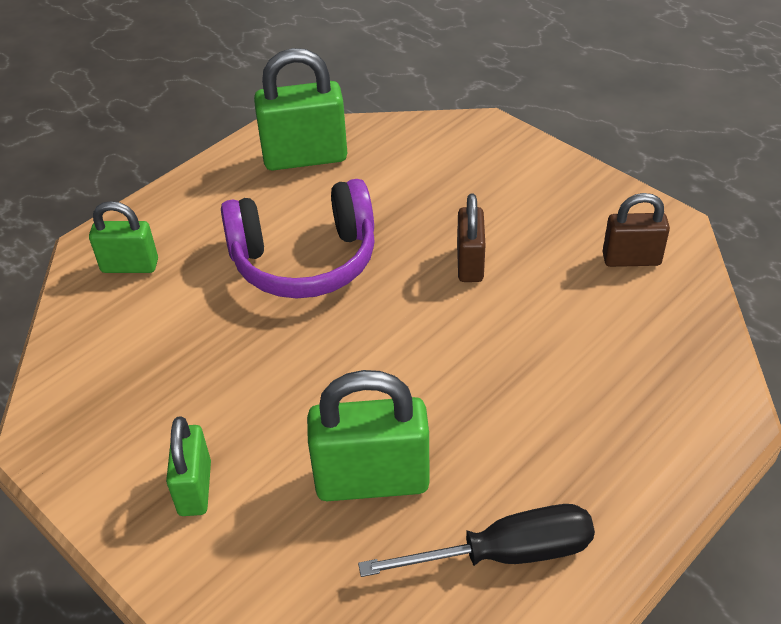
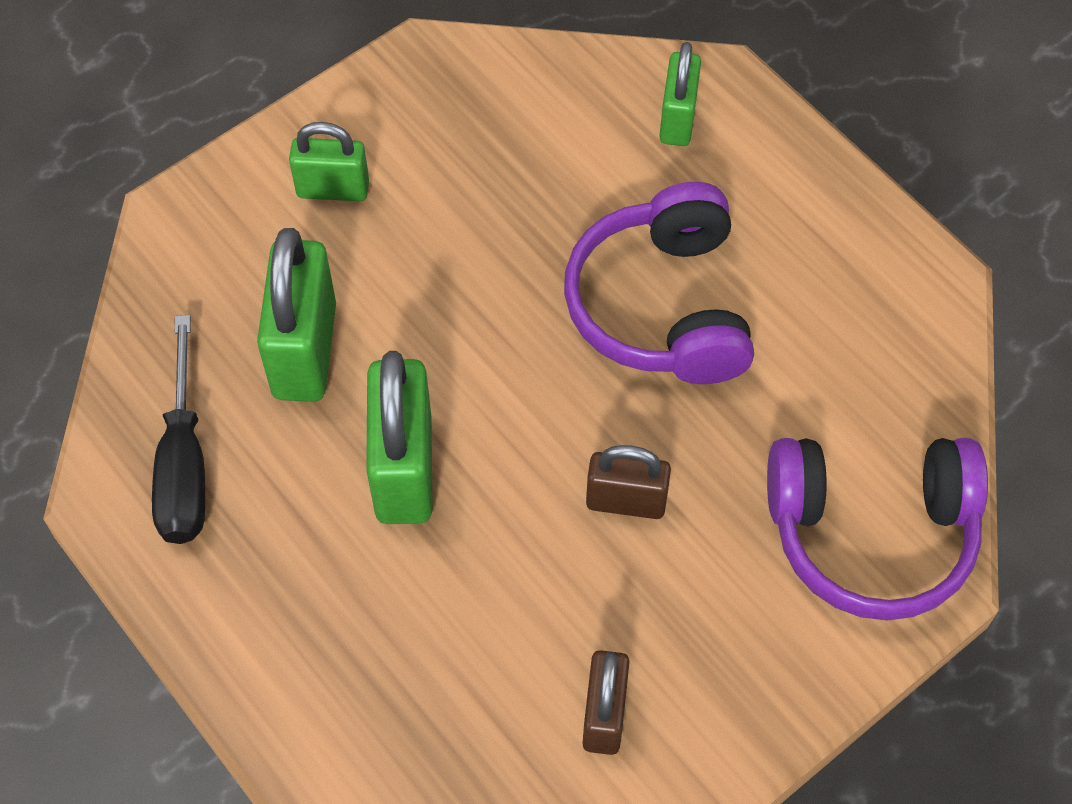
camera: 95 degrees right, 15 degrees up
(305, 157) = (877, 319): green padlock -> green padlock (404, 469)
(464, 153) = (871, 533): none -> purple headphones

